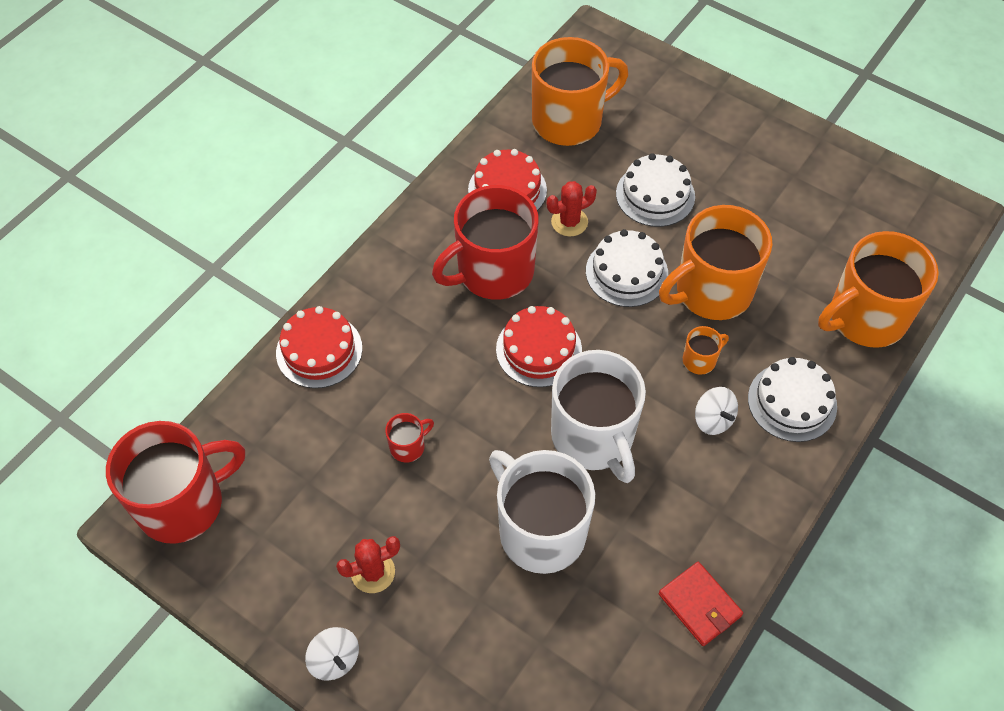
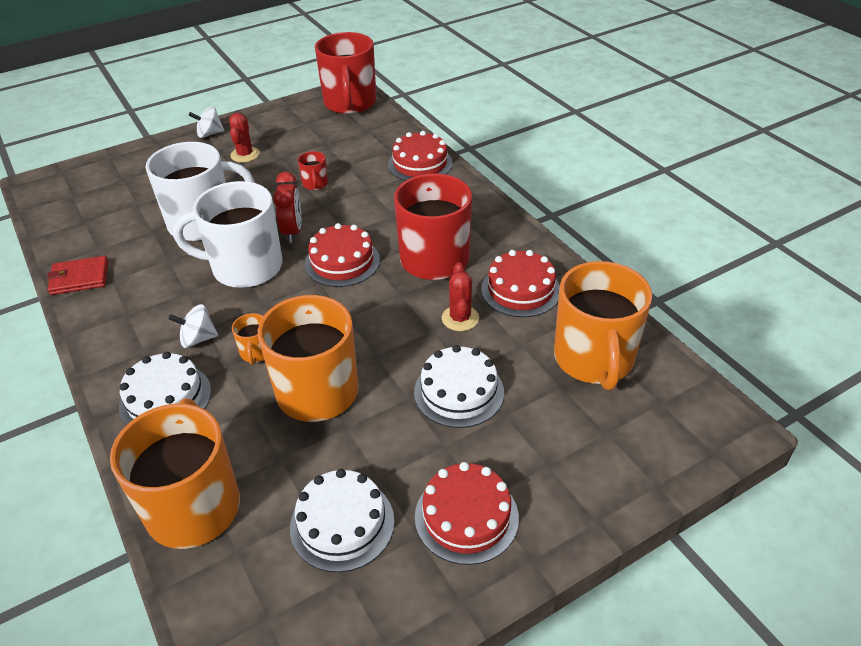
camera: 115 degrees right, 15 degrees down
(511, 423) = (292, 231): none -> red clock
(626, 272) = (379, 337): white cake -> white cake (342, 524)
(762, 155) = (466, 516): none -> red cake

